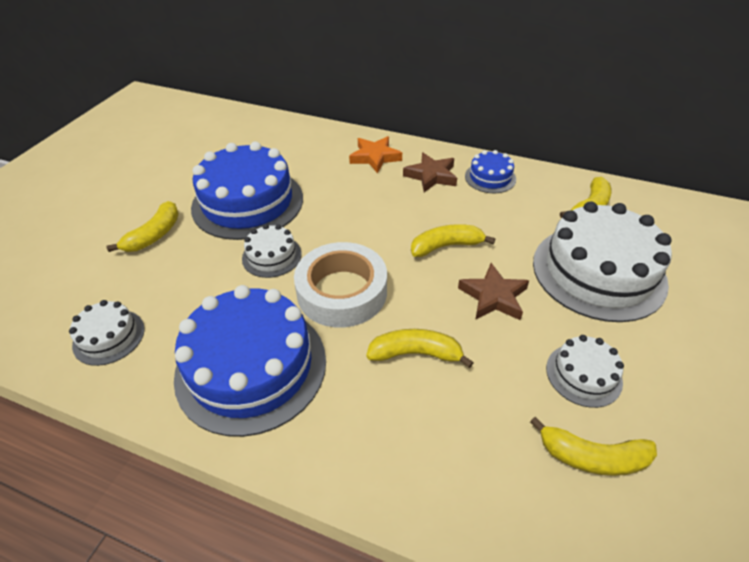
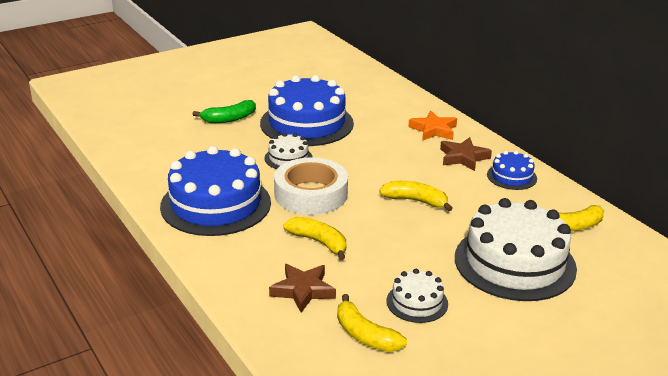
camera: 35 degrees right, 15 degrees down
(109, 337) = (155, 158): white cake -> none
(154, 235) = (229, 119): yellow banana -> green banana
(493, 297) = (411, 240): brown star -> brown star (303, 290)

